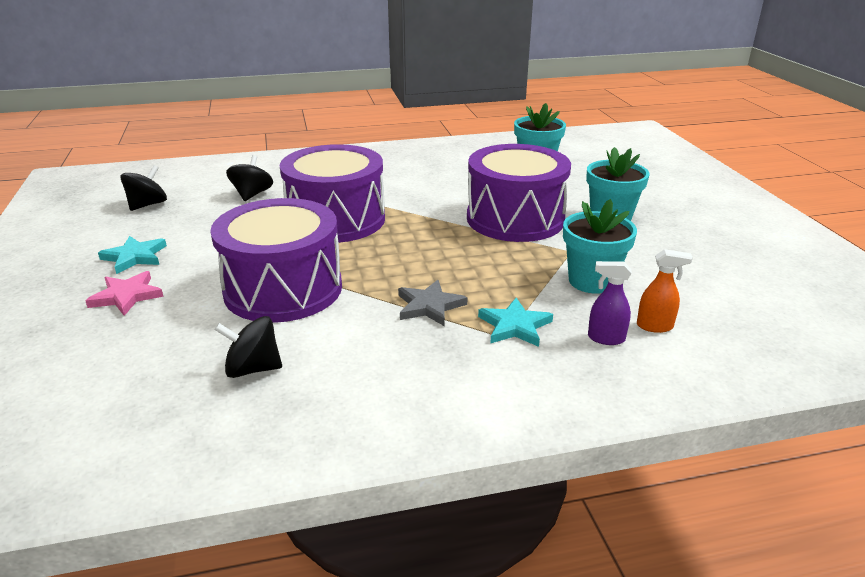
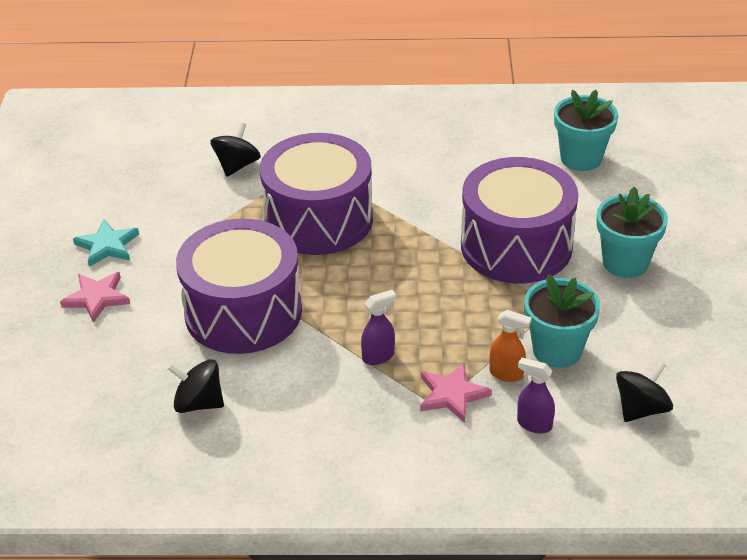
camera: 15 degrees right, 10 degrees up
(147, 205) = (125, 168): black spinning top -> black spinning top (641, 409)
(429, 306) = (378, 356): grey star -> purple spray bottle
(515, 326) = (452, 395): turquoise star -> pink star
(655, 326) = (591, 418): orange spray bottle -> orange spray bottle (507, 374)

